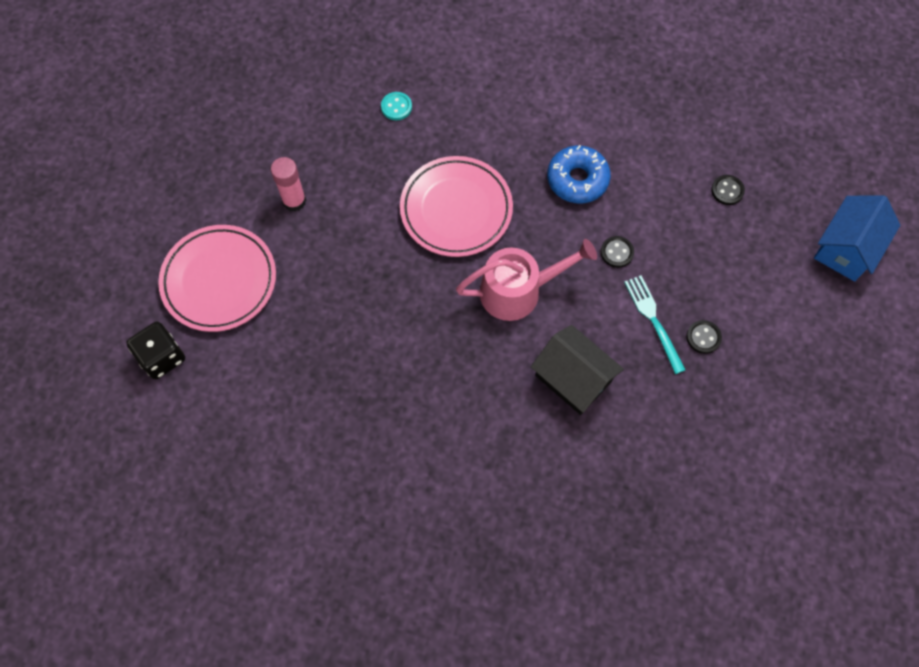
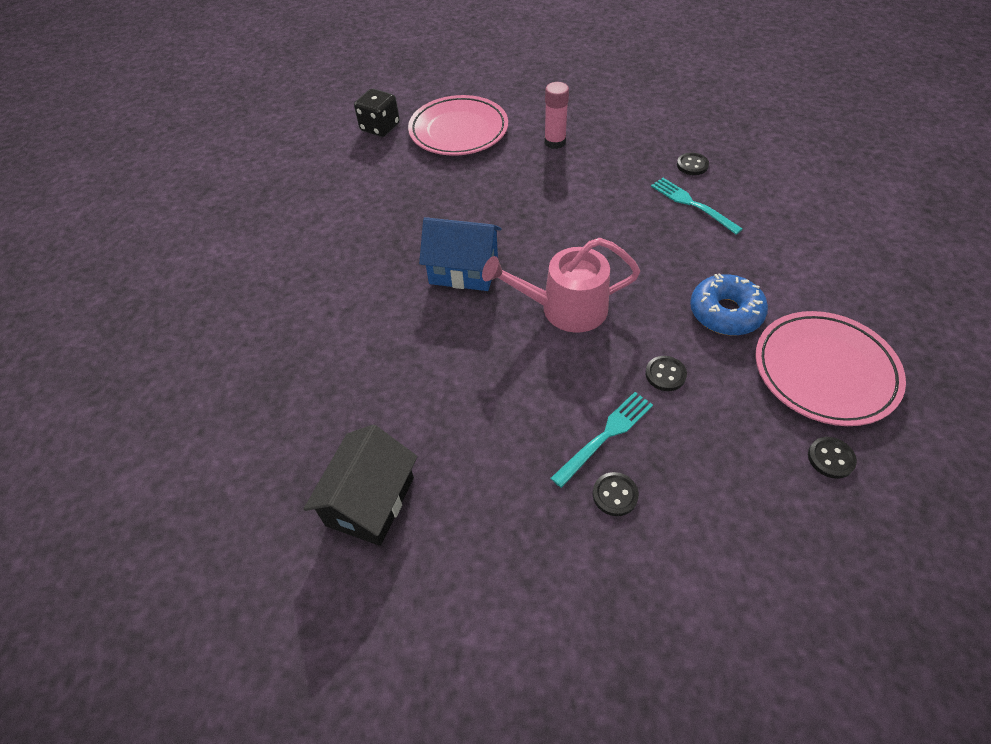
camera: 70 degrees right, 15 degrees down
(396, 107) = (692, 165): turquoise button -> black button
(446, 135) = (692, 204): none -> turquoise fork
(456, 209) = (620, 236): pink plate -> pink plate (824, 371)
(518, 291) = (565, 308): pink watering can -> pink watering can turned 120 degrees clockwise
(573, 379) = (494, 384): black house -> black house (370, 501)
(846, 248) = (865, 639): blue house -> blue house (463, 270)

